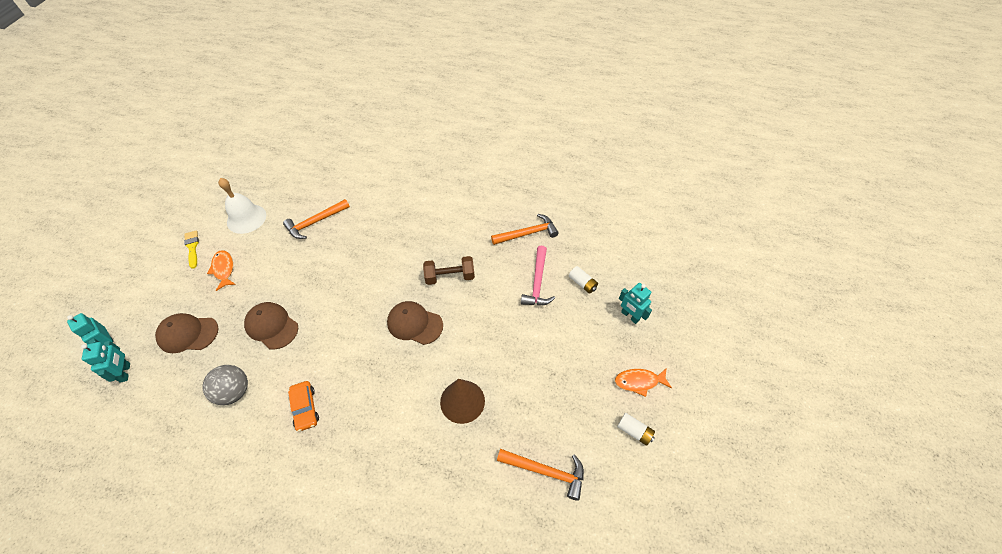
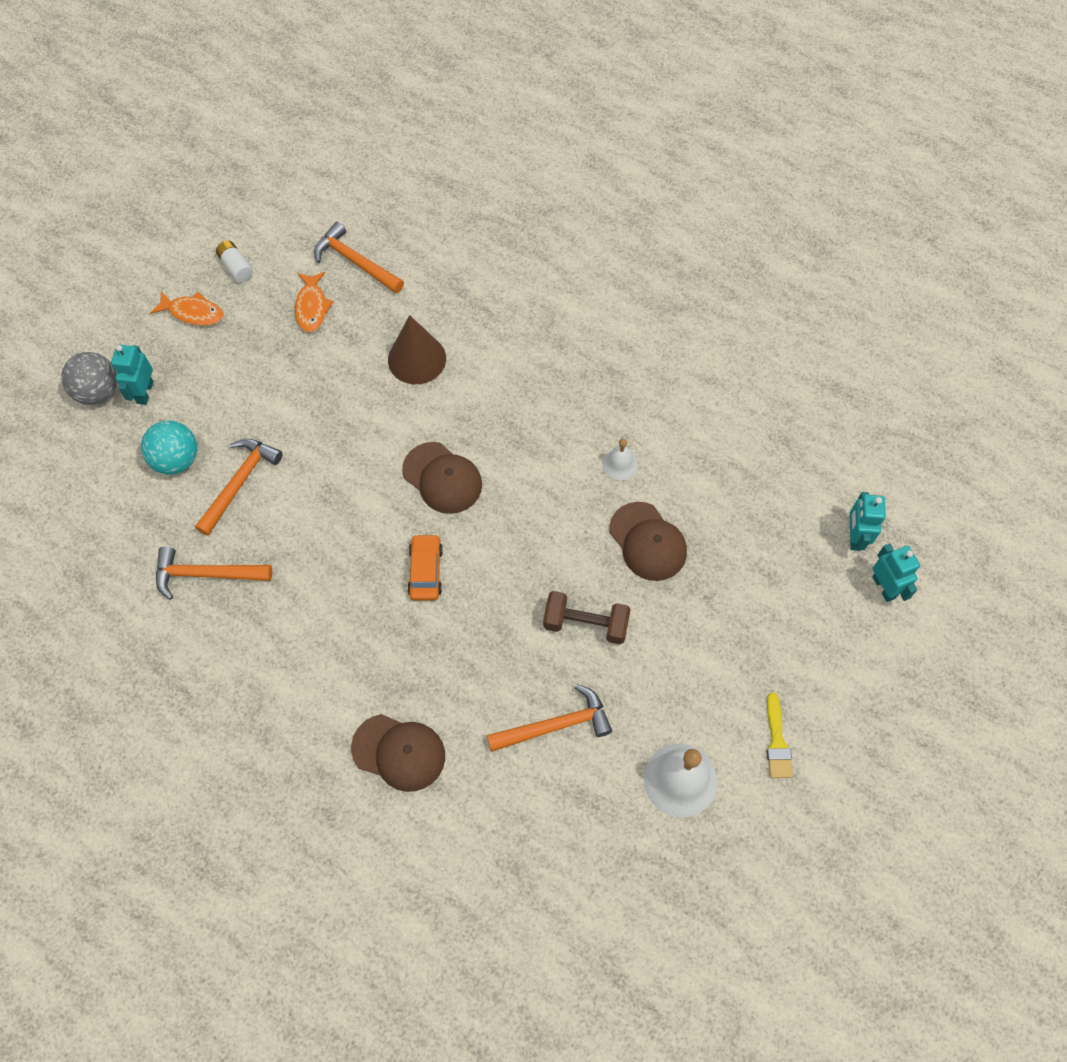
camera: 160 degrees left, 10 degrees up
(188, 334) = (771, 570): brown cap -> brown cap (399, 752)
(224, 269) = (720, 673): orange fish -> orange fish (312, 307)
(234, 392) = (703, 462): grey ball -> grey ball (98, 392)
(296, 370) = (619, 464): none -> white bell
(305, 408) = (613, 412): orange car -> orange car (425, 571)
(450, 277) = (364, 536): brown dumbbell -> brown dumbbell (585, 624)
(537, 283) = (240, 482): pink hammer -> orange hammer
(582, 283) = (176, 460): white battery -> turquoise ball
(630, 316) = (145, 392): turquoise robot -> turquoise robot turned 150 degrees counterclockwise

